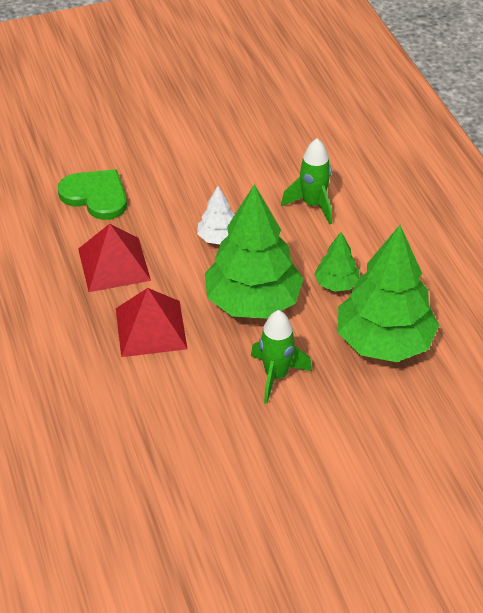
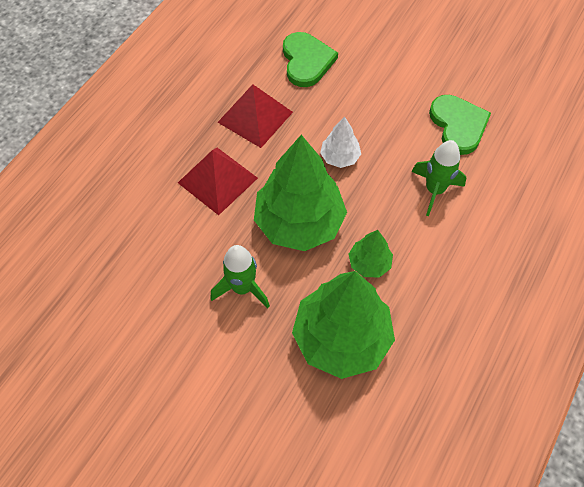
camera: 50 degrees right, 15 degrees up
(270, 152) = (458, 125): none -> green heart

